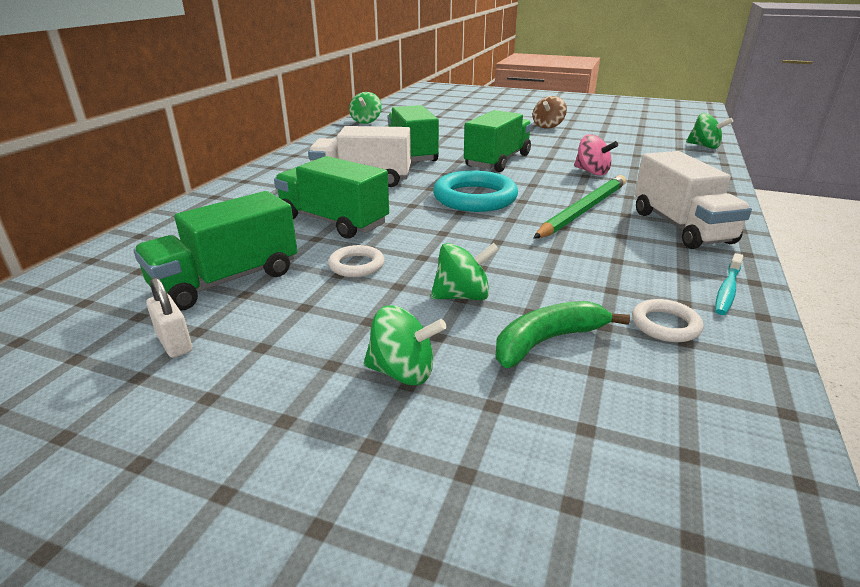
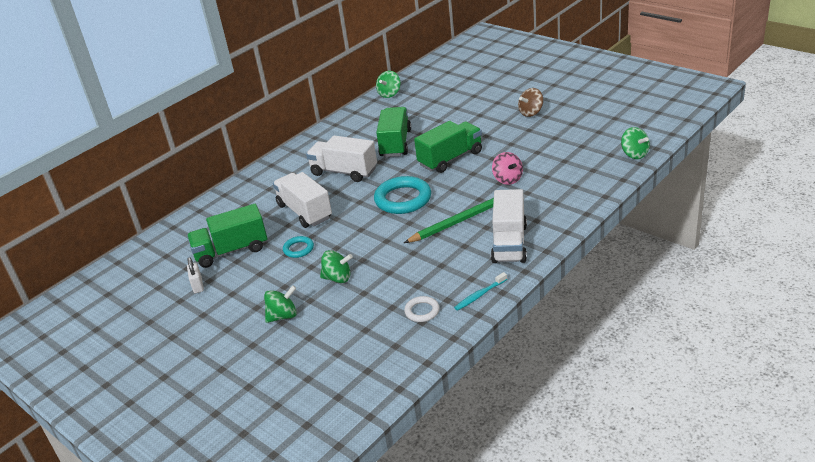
camera: 25 degrees right, 5 degrees up
(333, 221) = (304, 212): green truck -> white truck
(356, 265) = (298, 249): white ring -> turquoise ring
(403, 372) = (283, 316): green spinning top -> green spinning top turned 60 degrees counterclockwise
(547, 341) = (356, 311): green banana -> none

